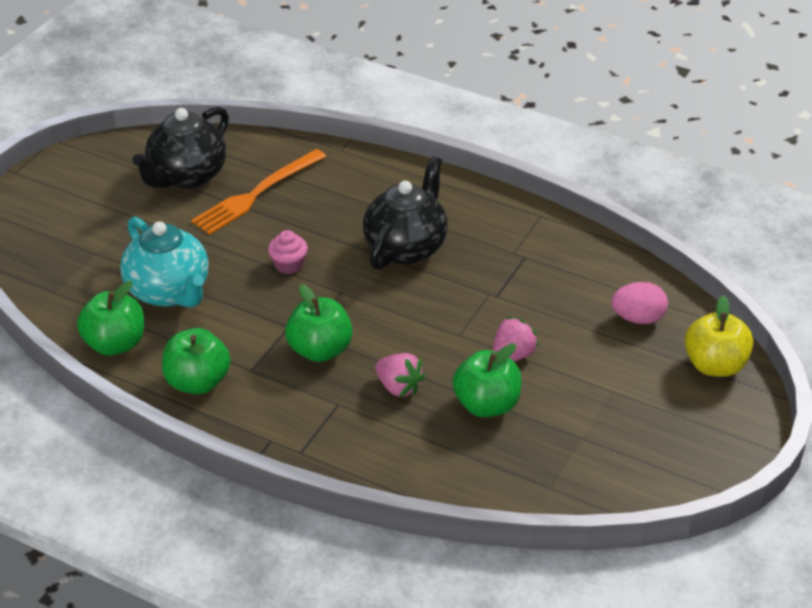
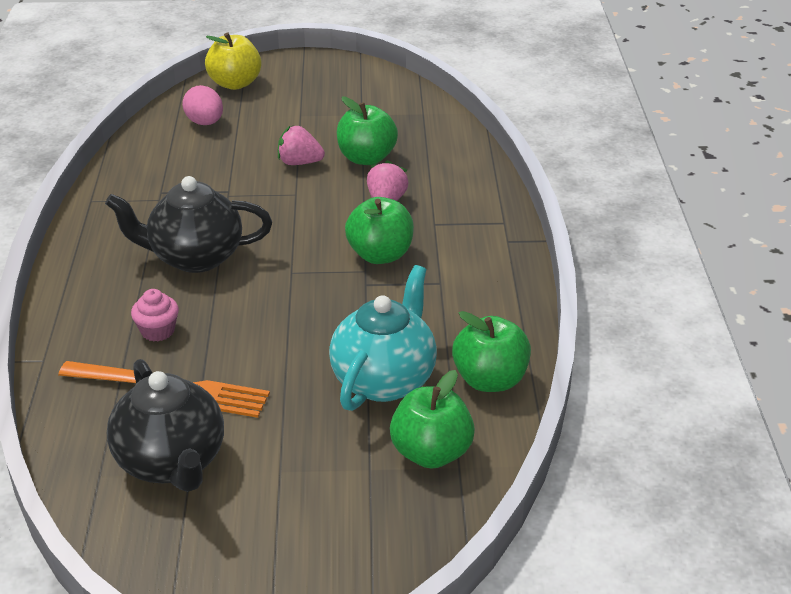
camera: 120 degrees left, 5 degrees down
(187, 176) = (172, 463): black teapot -> black teapot turned 60 degrees clockwise
(197, 382) = (485, 305): green apple -> green apple (431, 453)
(289, 265) = (277, 318): pink cupcake -> pink cupcake (157, 331)

